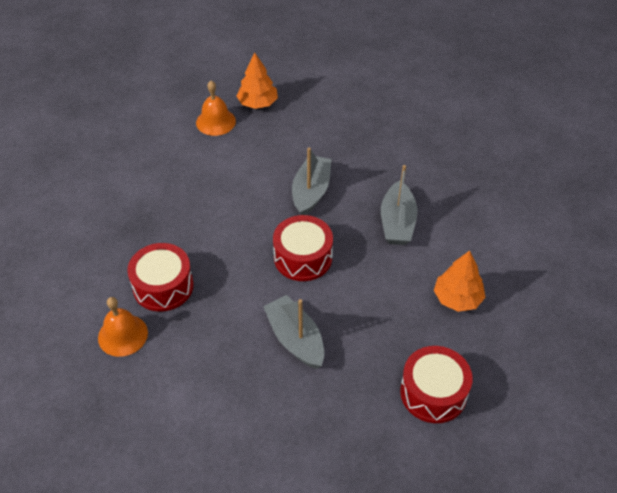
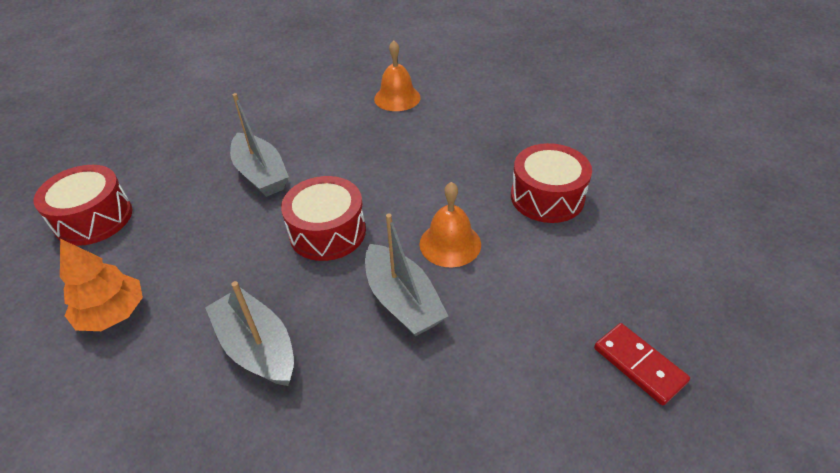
camera: 135 degrees right, 5 degrees down
(163, 286) = (416, 134): red drum -> red drum (547, 197)
(215, 121) = (630, 292): orange bell -> orange bell (450, 244)
(258, 103) = (639, 365): orange tree -> red domino
(295, 339) = (261, 174): grey boat -> grey boat turned 45 degrees clockwise

